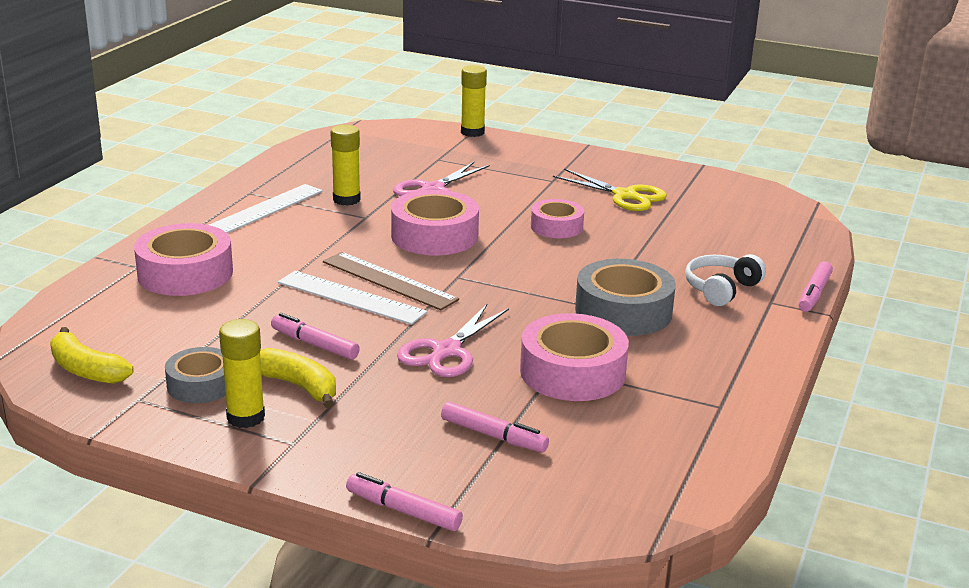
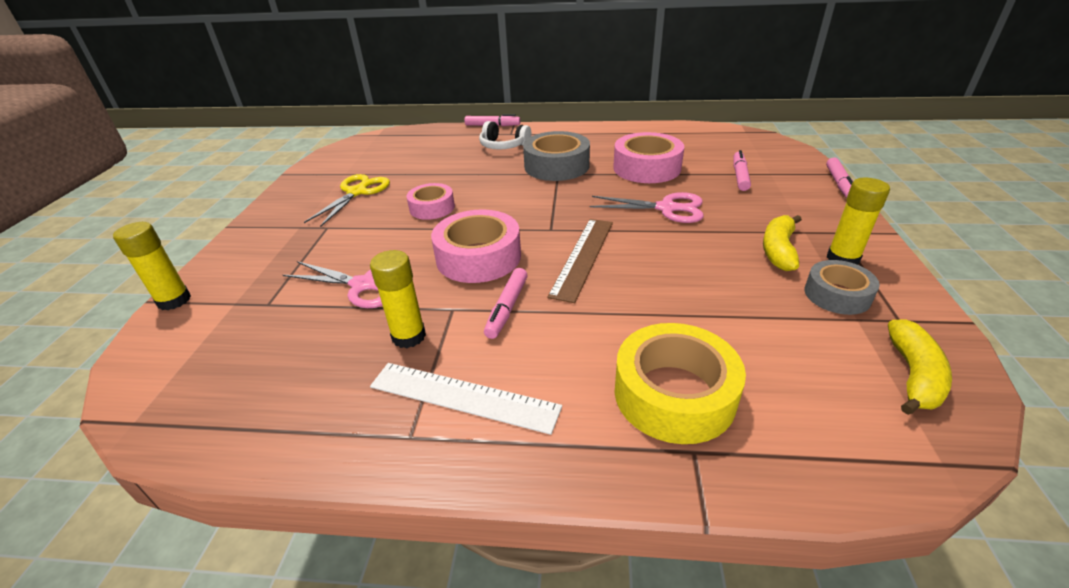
camera: 105 degrees left, 10 degrees up
(185, 273) = (674, 394): pink tape -> yellow tape
(314, 344) = (718, 261): pink marker -> pink marker (507, 308)
(351, 297) = (628, 267): white ruler -> none

